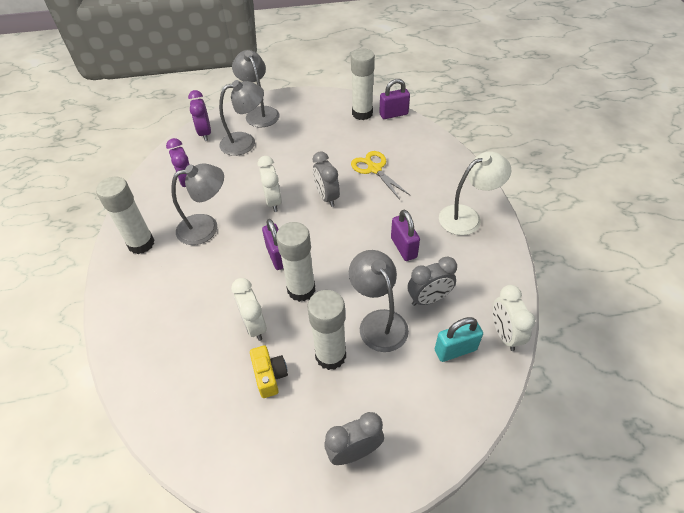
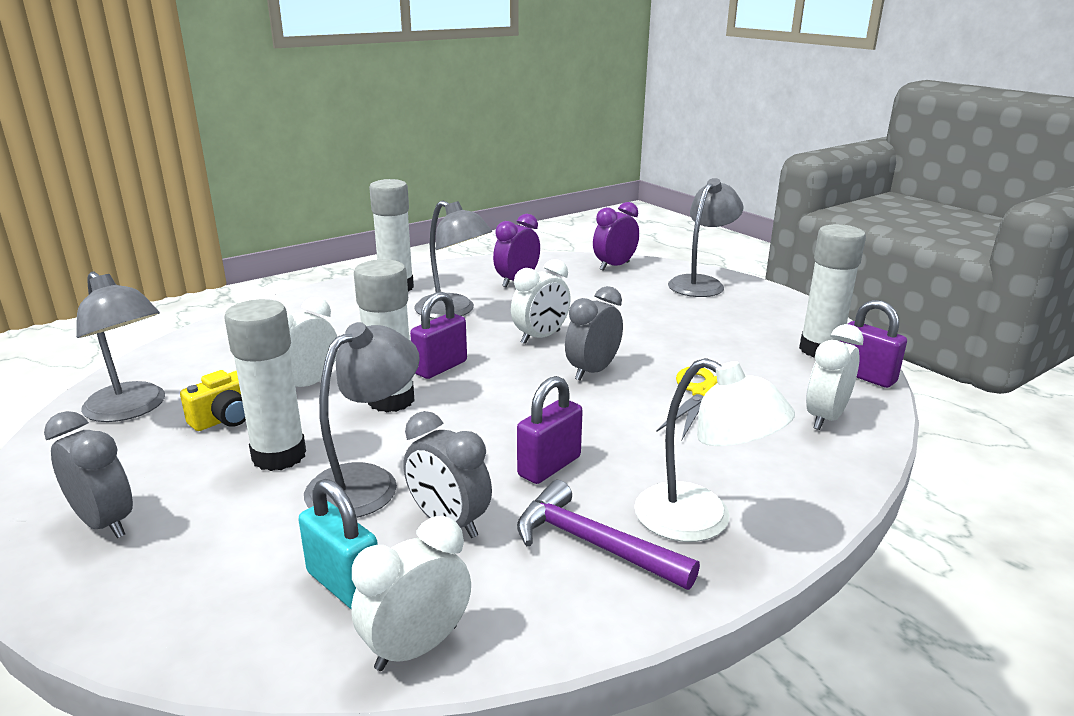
camera: 60 degrees right, 25 degrees down
(245, 142) = (631, 291): grey lamp -> grey lamp (131, 409)
(418, 144) = (825, 418): none -> white clock
(466, 256) = (592, 543): none -> purple hammer

